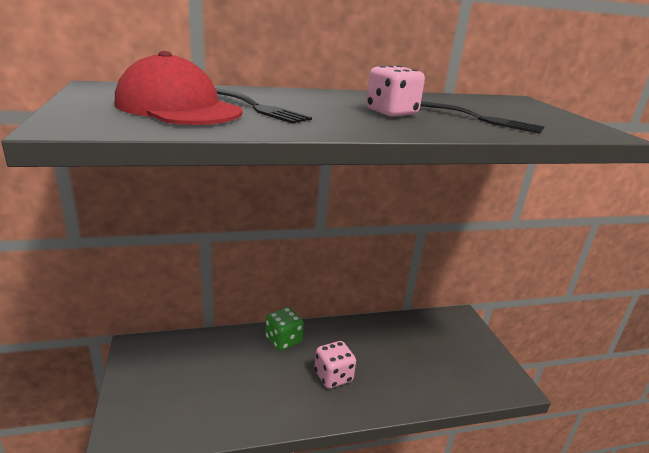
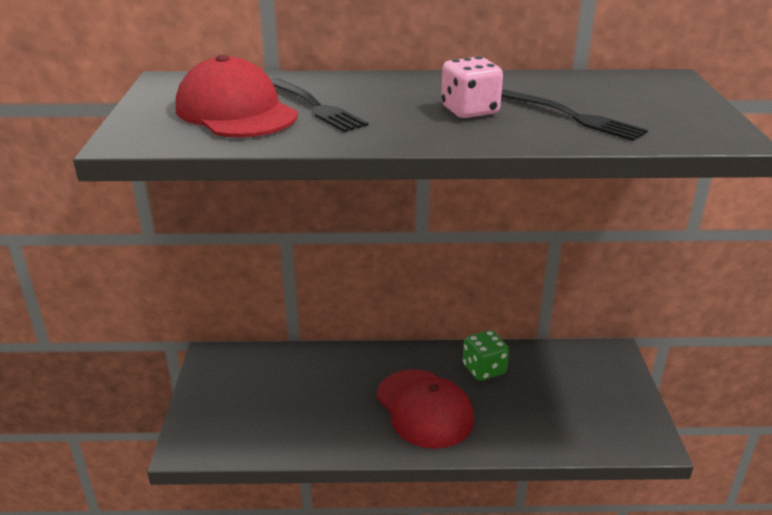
camera: 15 degrees right, 5 degrees up
(283, 340) = (376, 363): green dice -> green dice (484, 369)
(333, 376) = (424, 408): pink dice -> red cap

